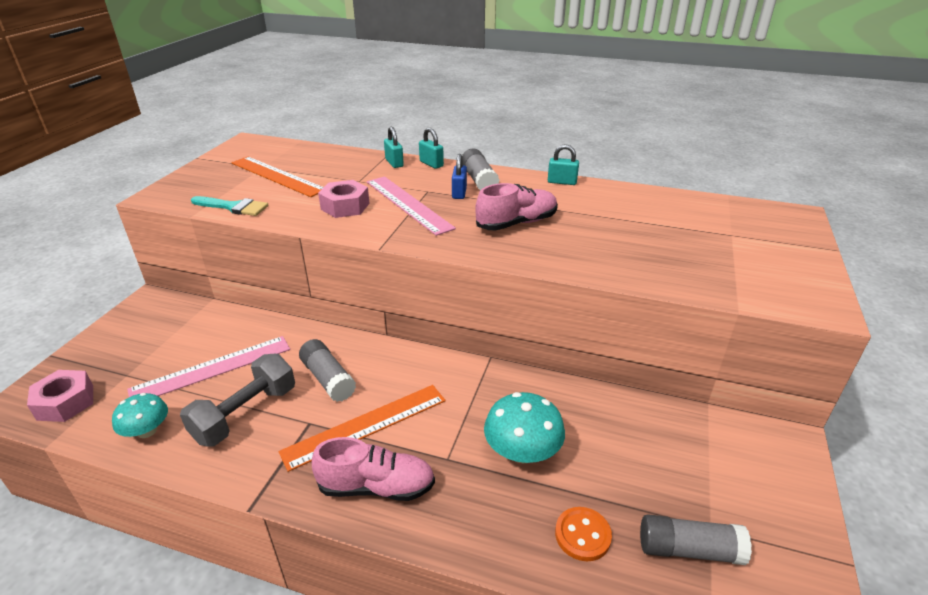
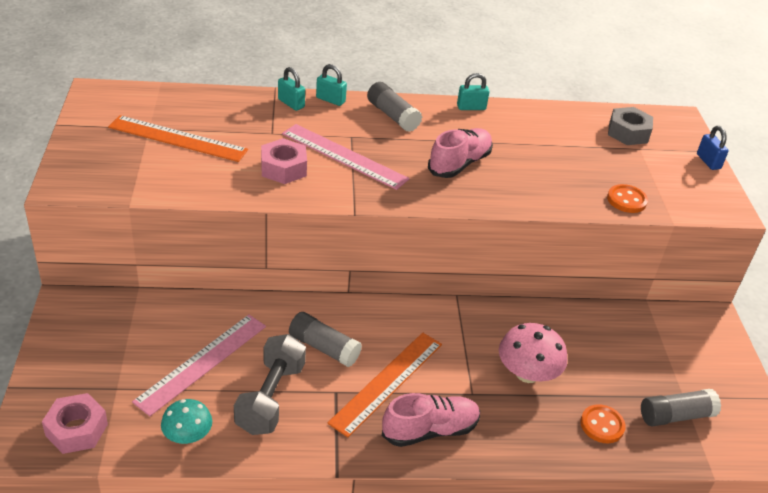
camera: 25 degrees left, 5 degrees up
(234, 207) = (166, 187): turquoise brush -> none
(459, 193) = (384, 135): blue padlock -> blue padlock (708, 161)
(522, 451) = (527, 373): turquoise mushroom -> pink mushroom
(688, 279) = (626, 200): none -> orange button
(725, 220) = (628, 133): none -> grey nut

